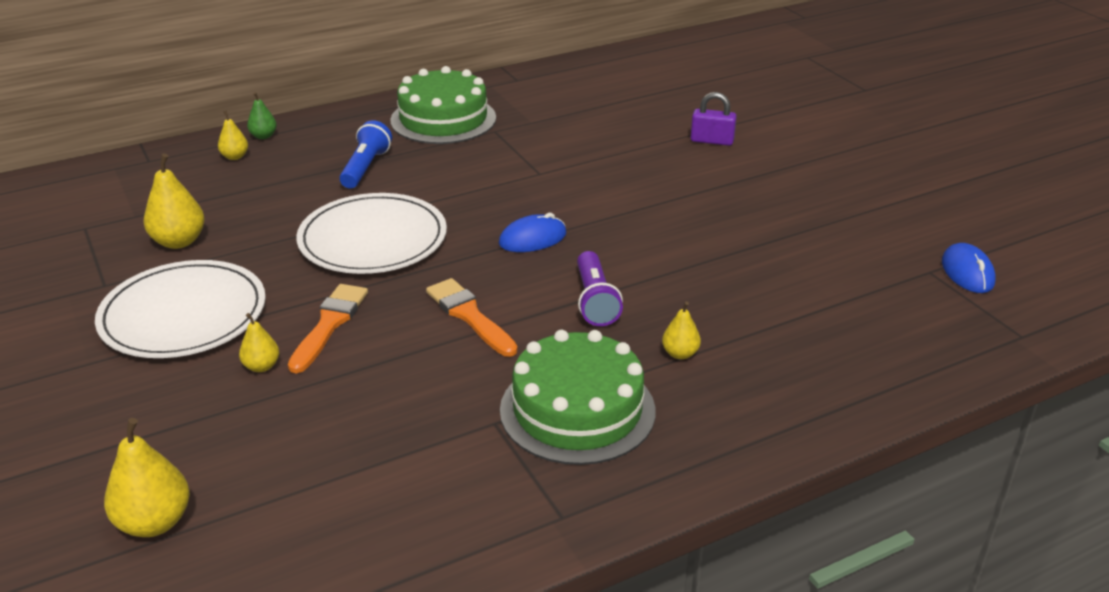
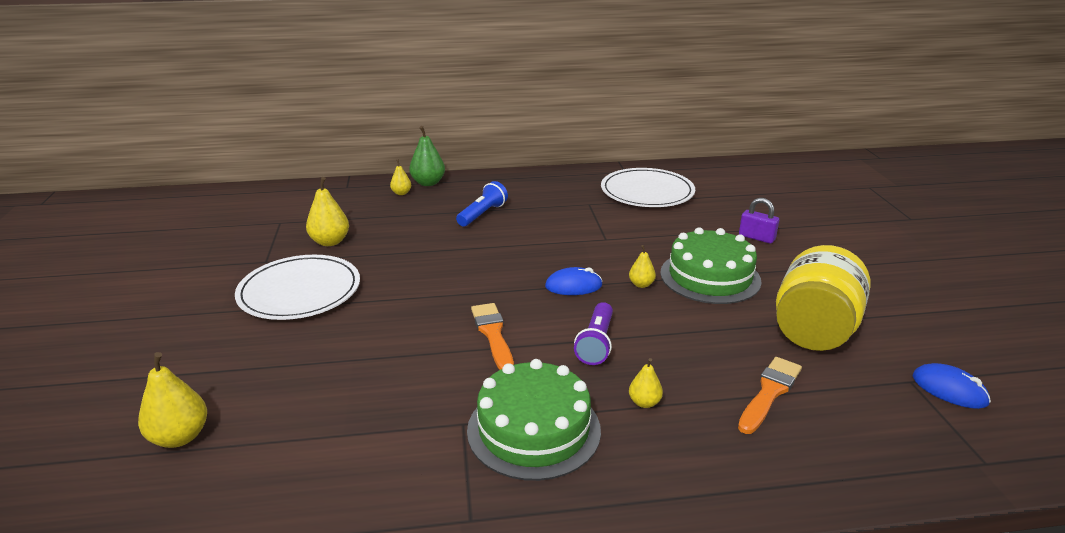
camera: 20 degrees right, 5 degrees down
(261, 366) = (325, 339): yellow pear -> yellow pear (641, 284)
(263, 136) = (428, 183): green pear -> green pear, size x1.73
(329, 324) = (390, 319): orange brush -> orange brush (769, 392)
(373, 239) = (457, 264): white plate -> white plate (647, 192)
(443, 119) = (556, 190): green cake -> green cake (710, 277)
(817, 237) = (814, 330): none -> yellow jar
(967, 272) = (949, 390): blue mouse -> blue mouse turned 60 degrees counterclockwise

